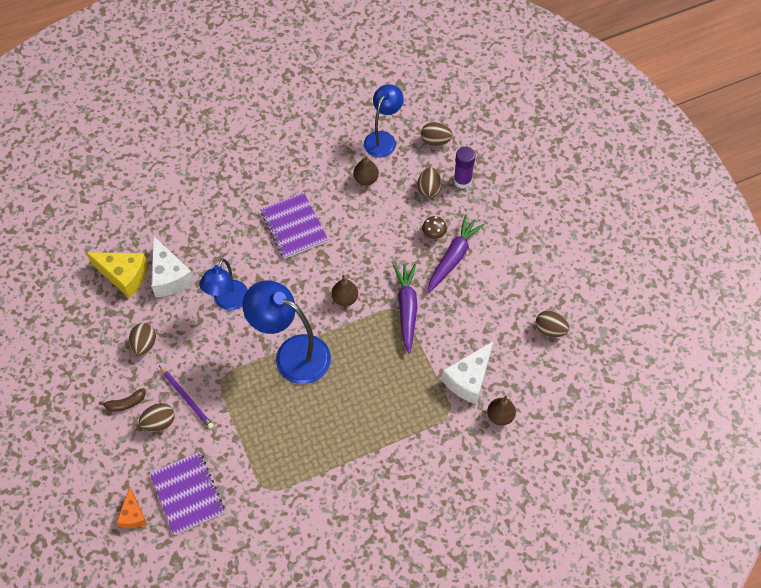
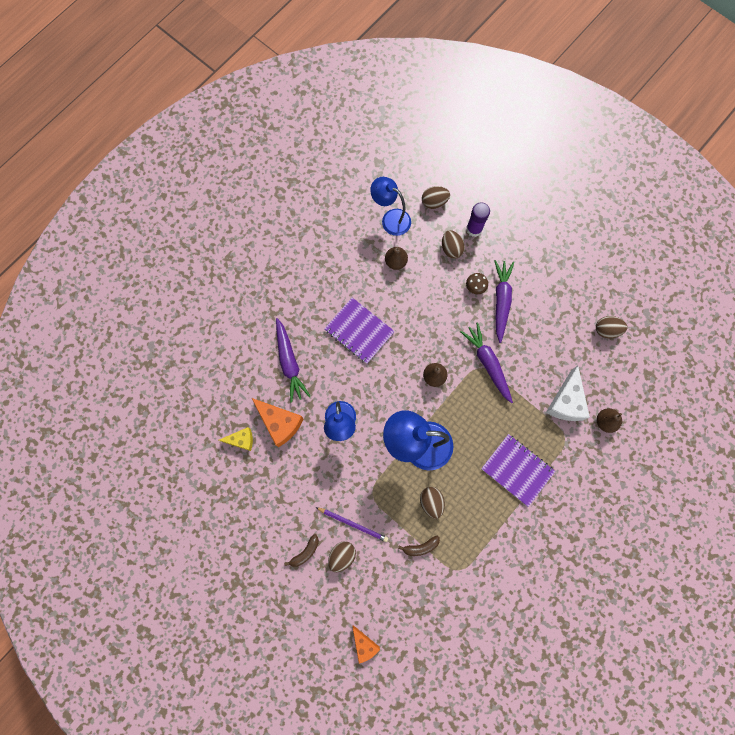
camera: 25 degrees left, 15 degrees up
(124, 276) = (241, 440): yellow cheese -> yellow cheese, size x0.60
(144, 344) = (292, 493): brown egg -> brown egg (431, 502)
(169, 276) = (280, 423): white cheese -> orange cheese
(187, 493) = (398, 605): purple notebook -> purple notebook (517, 470)
(210, 227) = (289, 363): none -> purple carrot
(241, 450) = (420, 547): none -> brown banana
(383, 139) = (390, 219): blue lamp -> blue lamp turned 60 degrees counterclockwise

